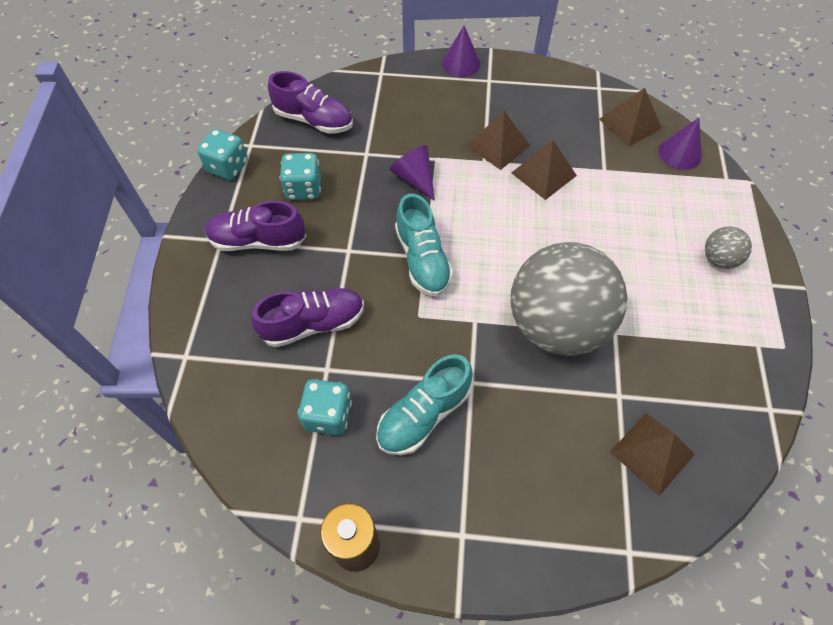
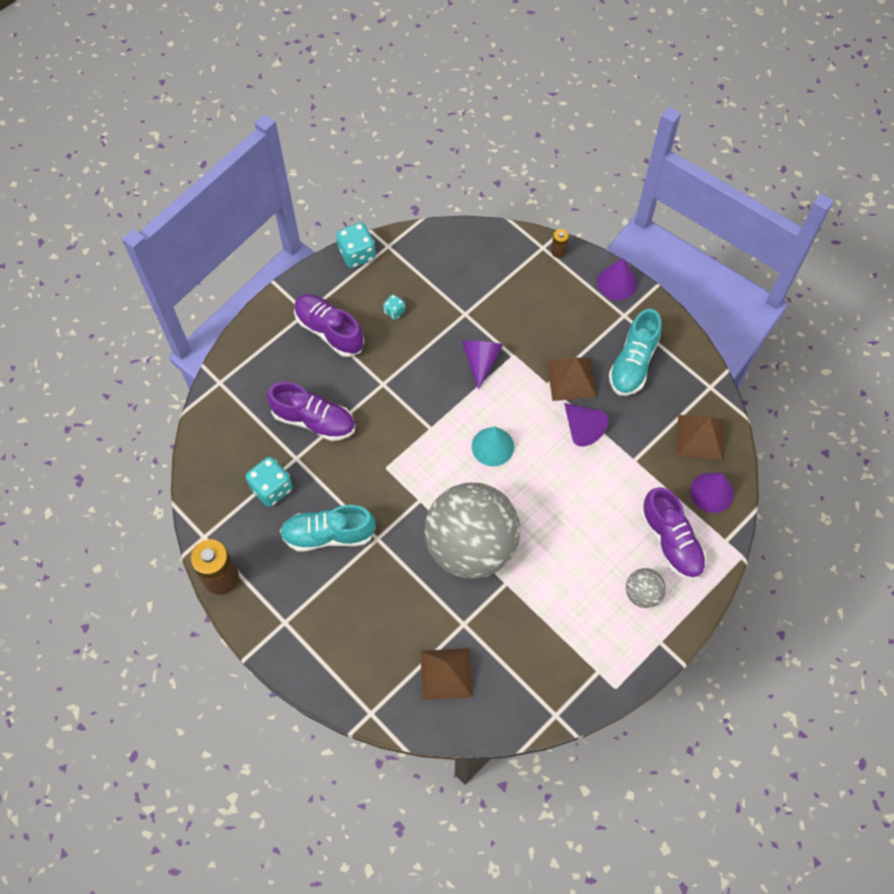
camera: 40 degrees right, 5 degrees up
(303, 189) = (394, 311): turquoise dice -> turquoise dice, size x0.54
(314, 120) = (452, 256): purple shoe -> purple shoe (671, 541)
(396, 69) = (558, 251): none -> brown battery
(422, 260) = (426, 429): turquoise shoe -> turquoise shoe (633, 363)
(490, 234) = (492, 446): none -> turquoise cone
(543, 174) = (582, 428): brown pyramid -> purple cone

